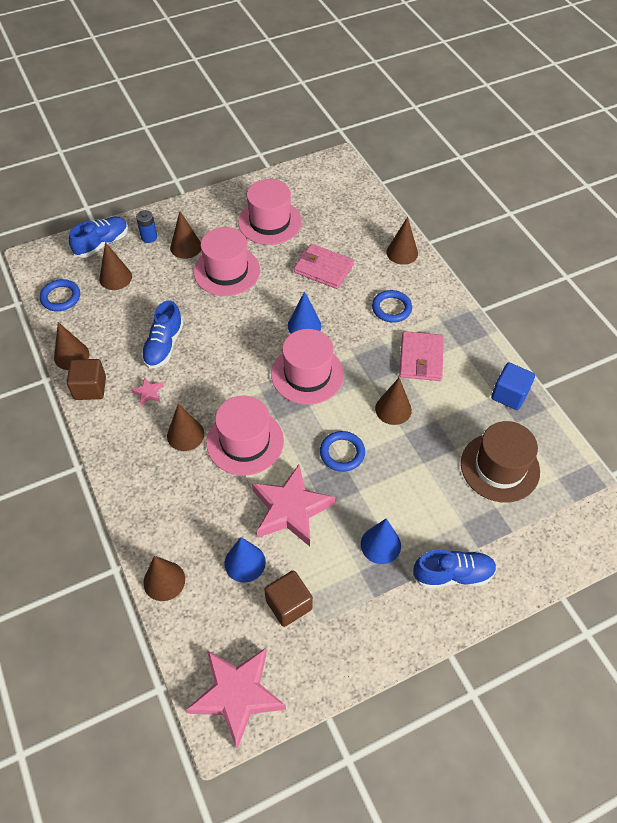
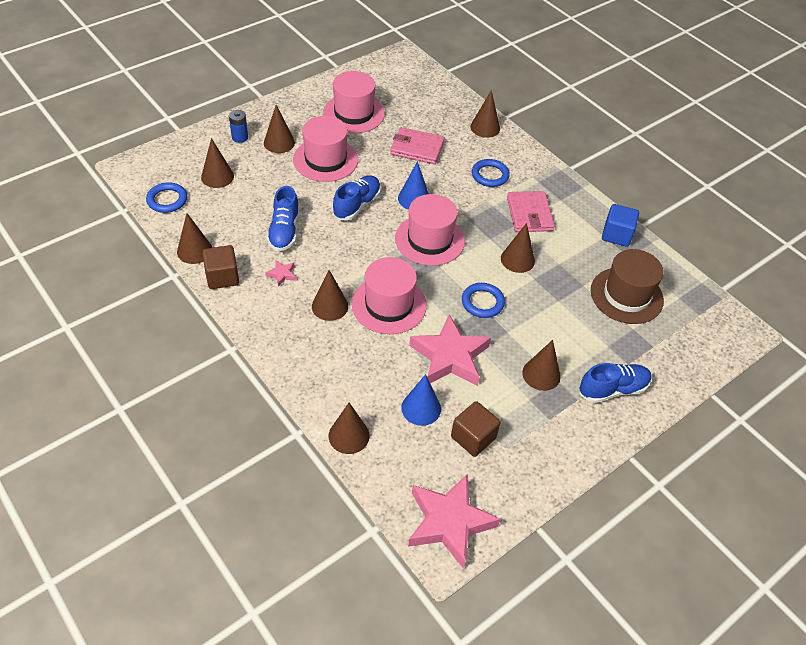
camera: 15 degrees left, 5 degrees down
(102, 244) = (194, 148): blue shoe -> blue shoe (357, 205)
(380, 545) = (541, 374): blue cone -> brown cone

